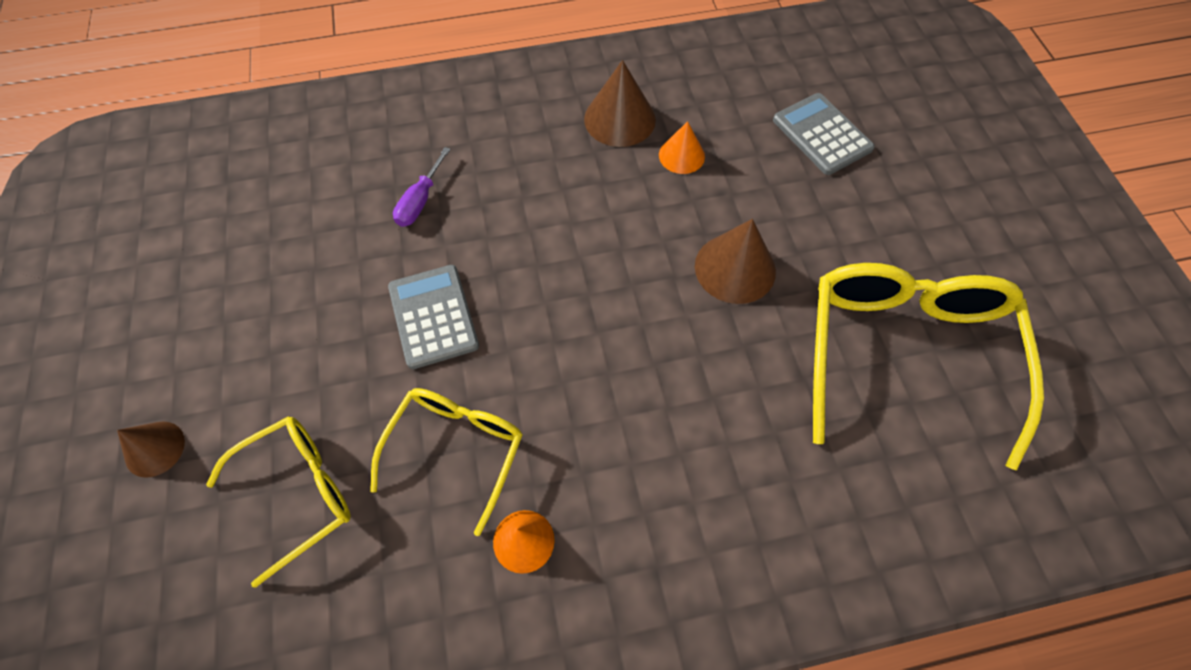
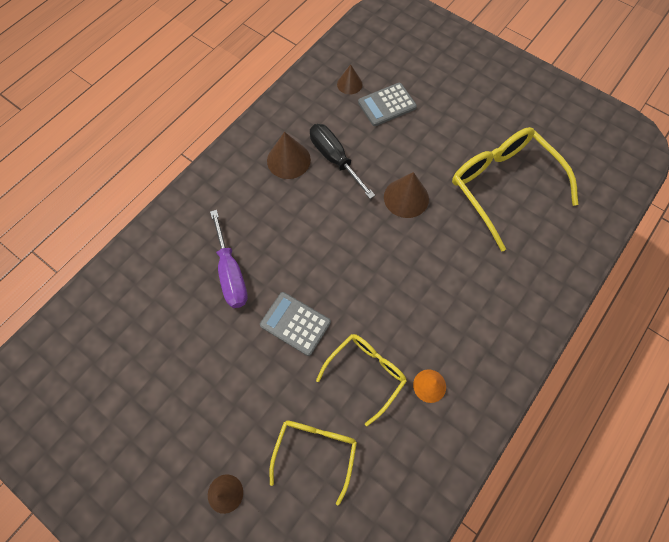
camera: 40 degrees left, 5 degrees up
(420, 201) = (231, 273): purple screwdriver -> purple screwdriver, size x1.69
(456, 450) = (365, 373): yellow glasses -> yellow glasses turned 60 degrees clockwise
(681, 155) = (334, 159): orange cone -> black screwdriver
(792, 78) = (349, 84): none -> brown cone
(822, 134) = (387, 105): grey calculator -> grey calculator turned 45 degrees counterclockwise

